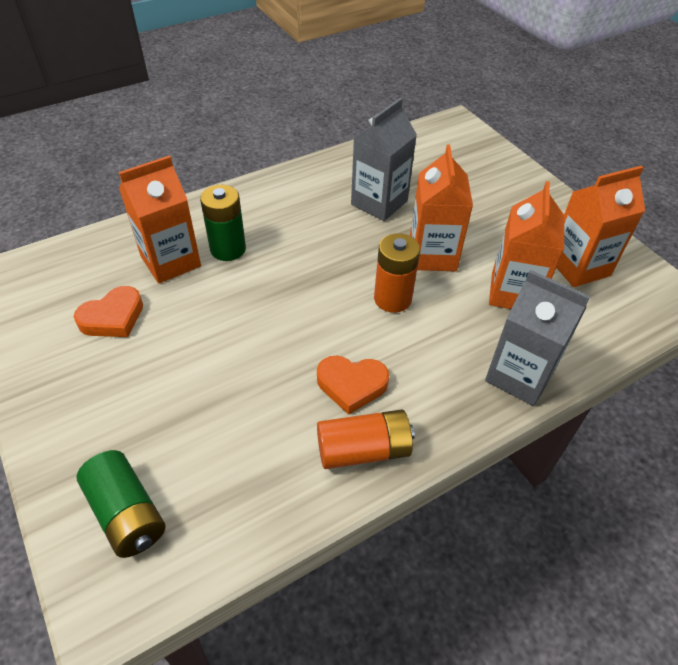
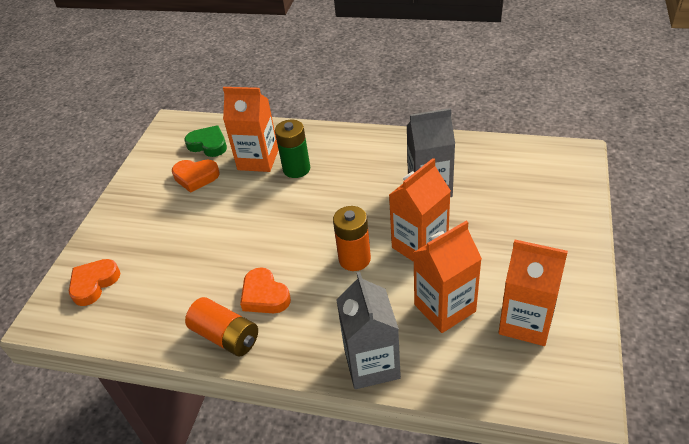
camera: 50 degrees right, 5 degrees down
(83, 276) = (208, 145): none -> green heart
(127, 513) = (94, 284): green battery -> orange heart

